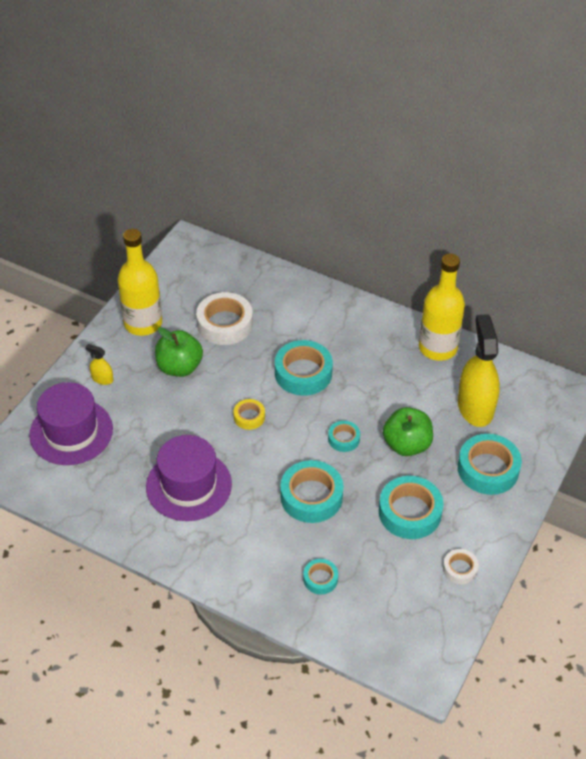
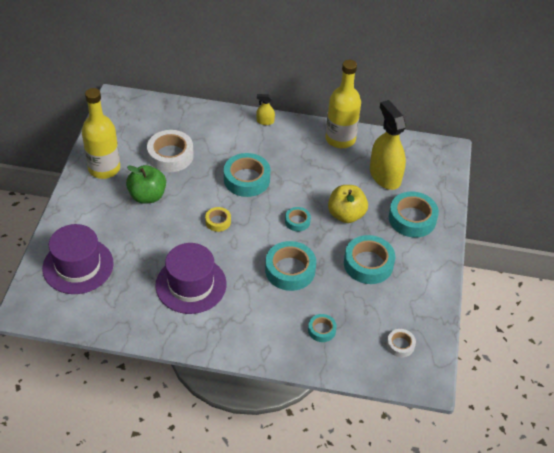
camera: 20 degrees left, 0 degrees up
(102, 379) = (87, 219): yellow spray bottle -> yellow spray bottle (265, 121)
(406, 445) = (346, 215): green apple -> yellow apple
(460, 569) = (421, 296): white tape -> white tape (400, 345)

